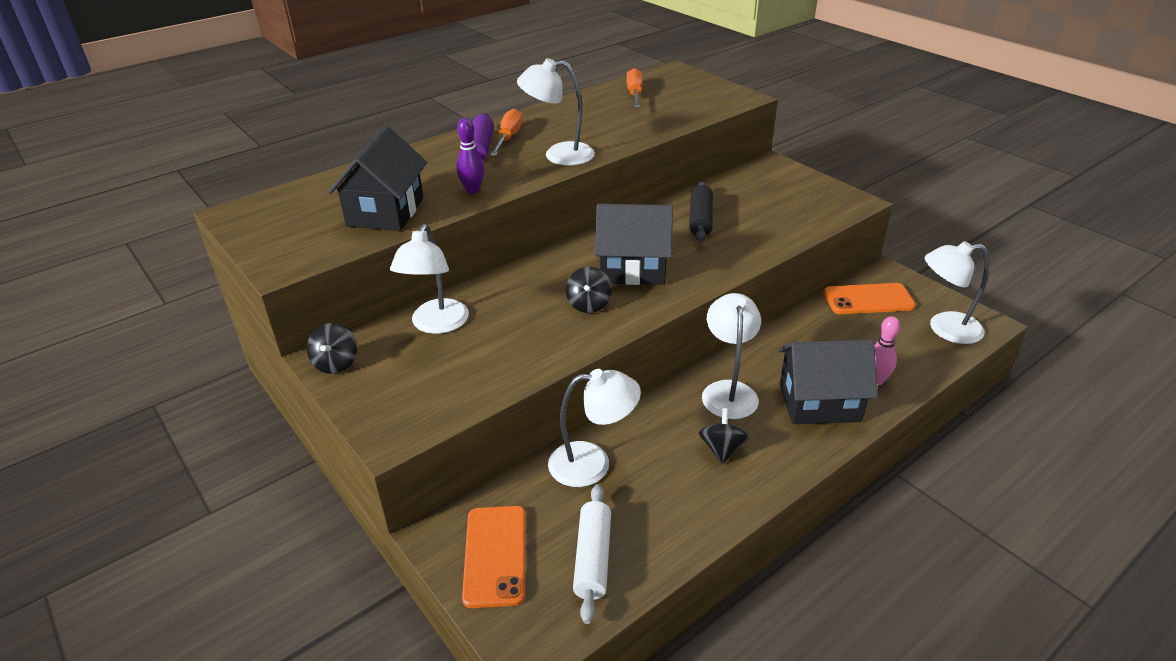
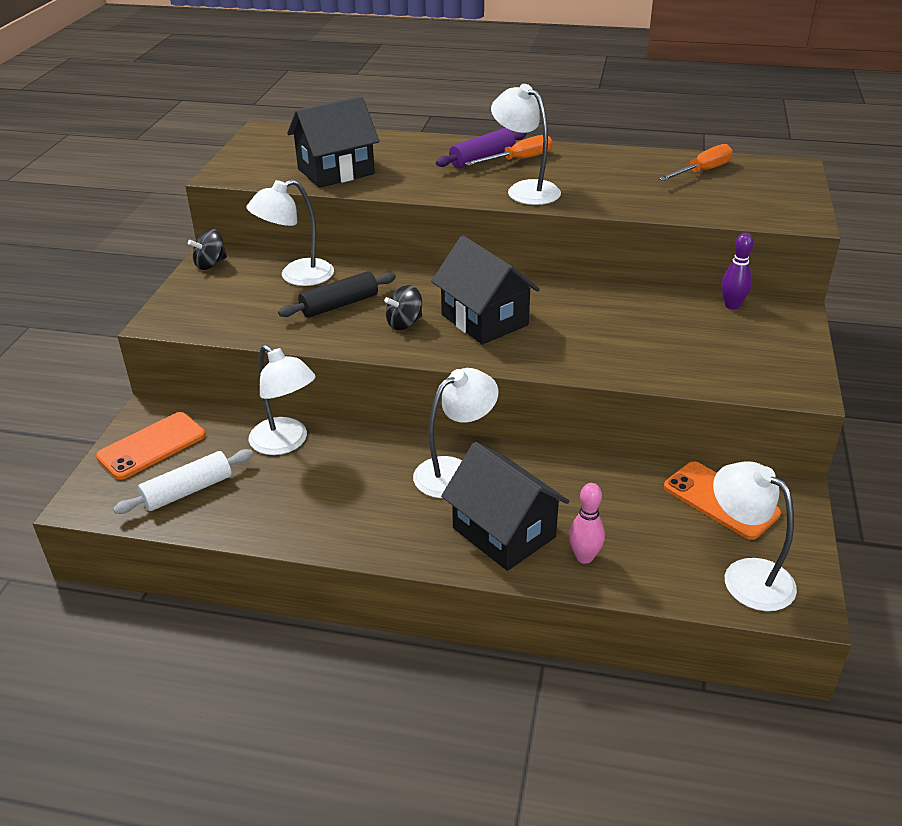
camera: 50 degrees right, 0 degrees up
(472, 190) = (413, 184): purple bowling pin -> purple bowling pin (732, 305)
(700, 219) = (616, 317): black rolling pin -> black rolling pin (339, 305)
(722, 449) = (374, 501): black spinning top -> none

